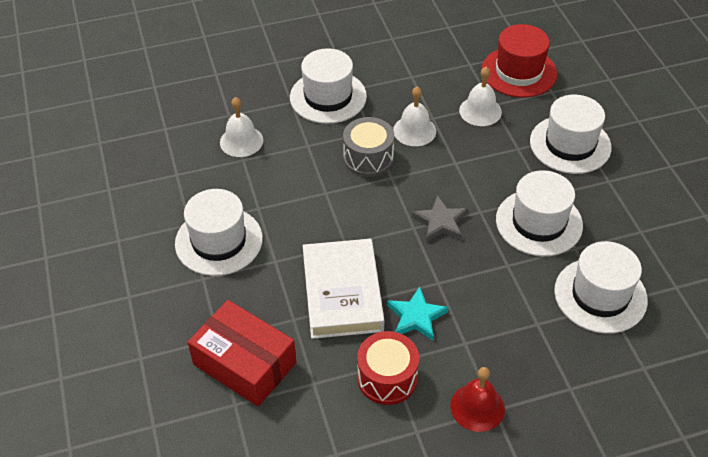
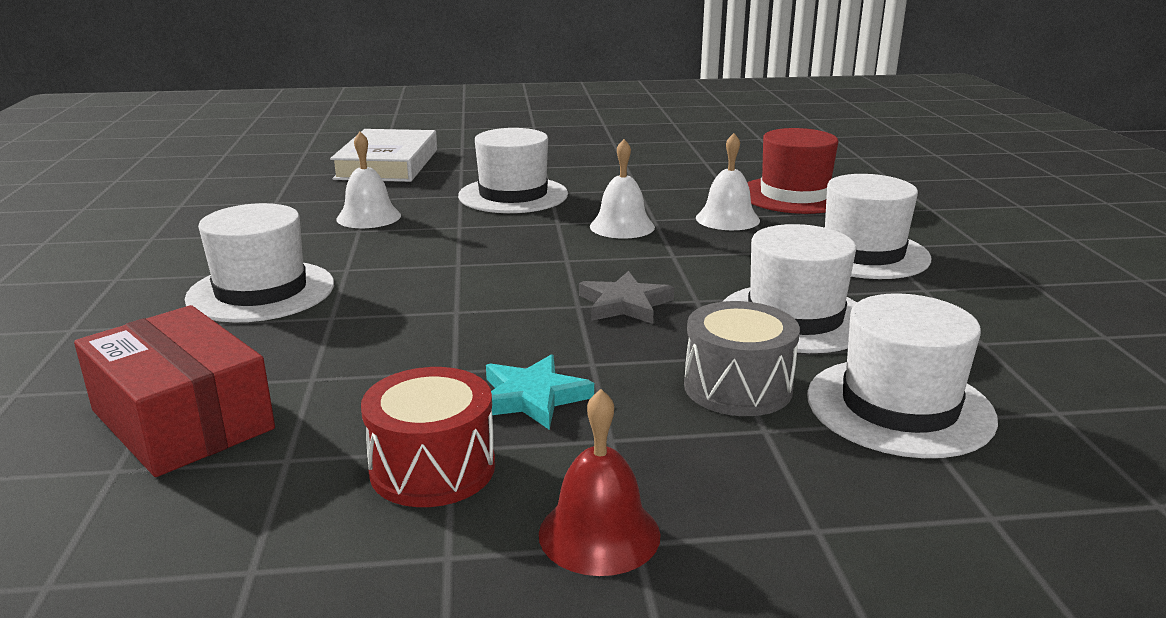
camera: 10 degrees right, 25 degrees down
(342, 293) = (417, 358): white book -> white book (388, 164)
(368, 158) = (541, 242): grey drum -> grey drum (737, 387)

